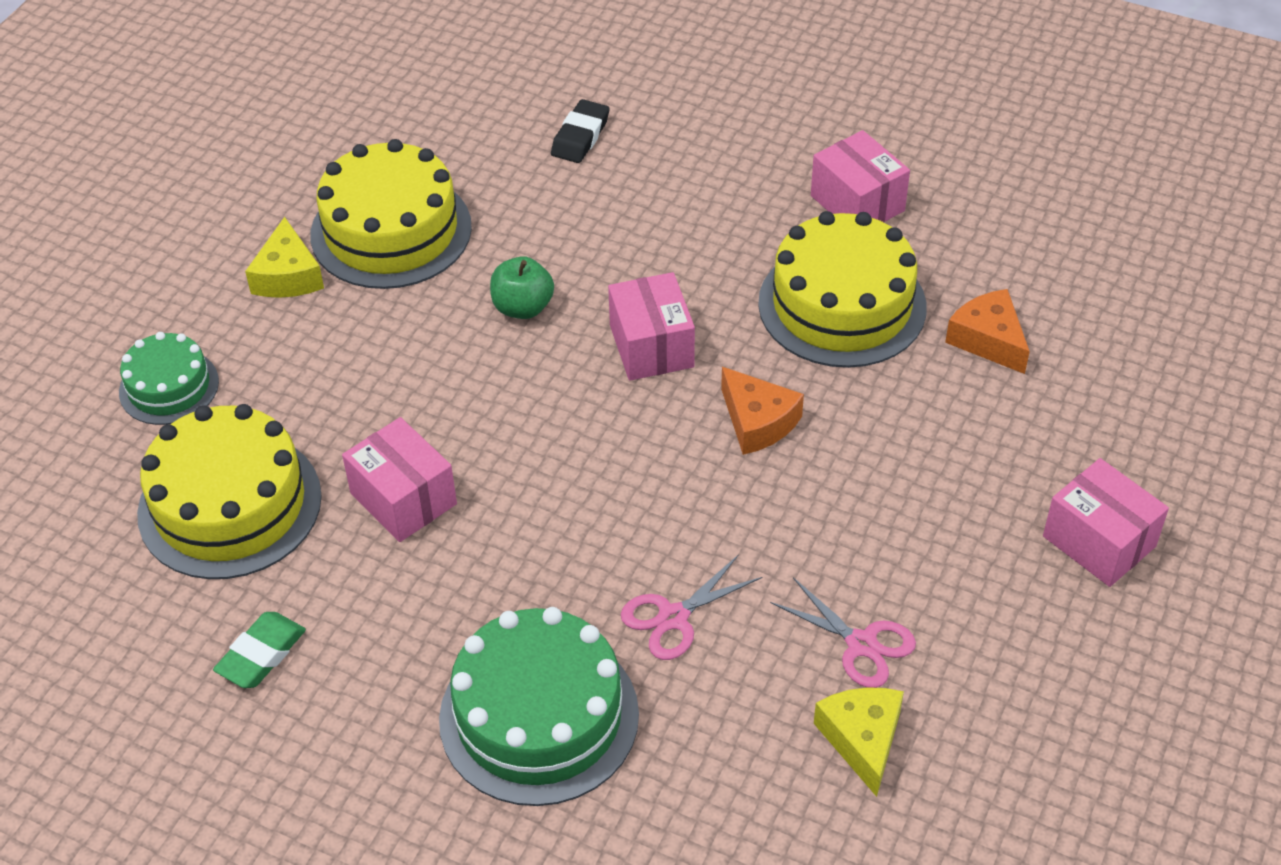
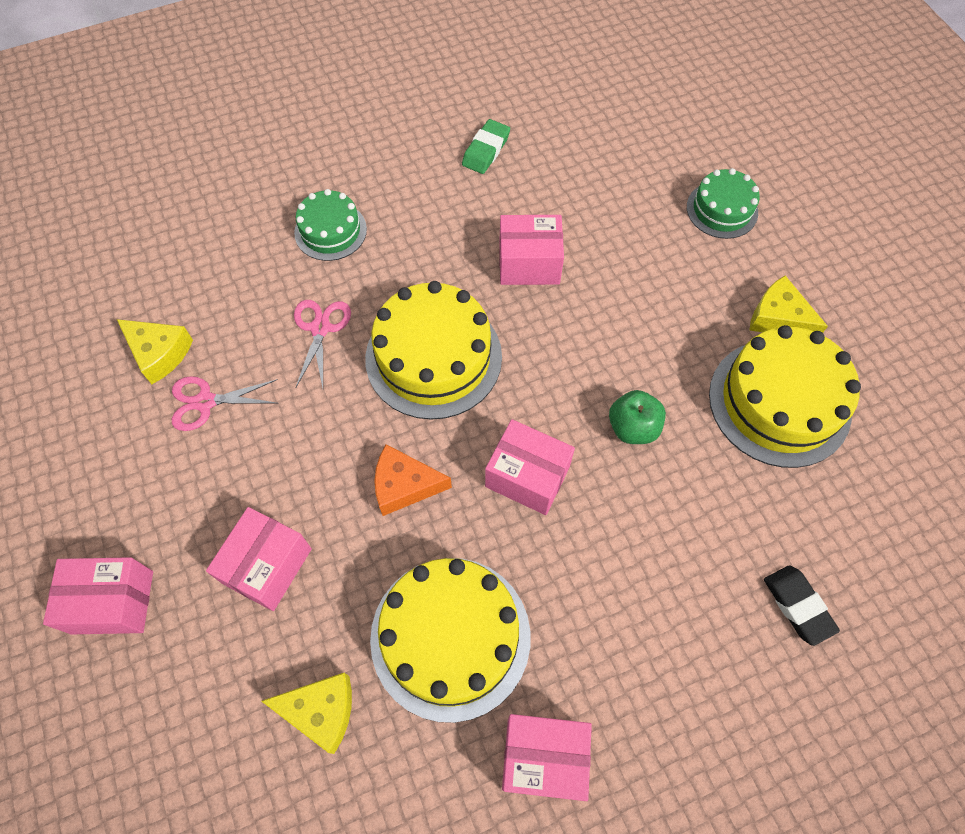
camera: 130 degrees right, 15 degrees up
(230, 504) = (600, 189): yellow cake -> yellow cake (433, 357)
(261, 654) = (486, 150): green eraser -> green eraser turned 45 degrees clockwise
(539, 716) = (330, 231): green cake -> green cake, size x0.57
(937, 460) = (267, 566): none -> pink box
(988, 340) = (321, 711): orange cheese -> yellow cheese

